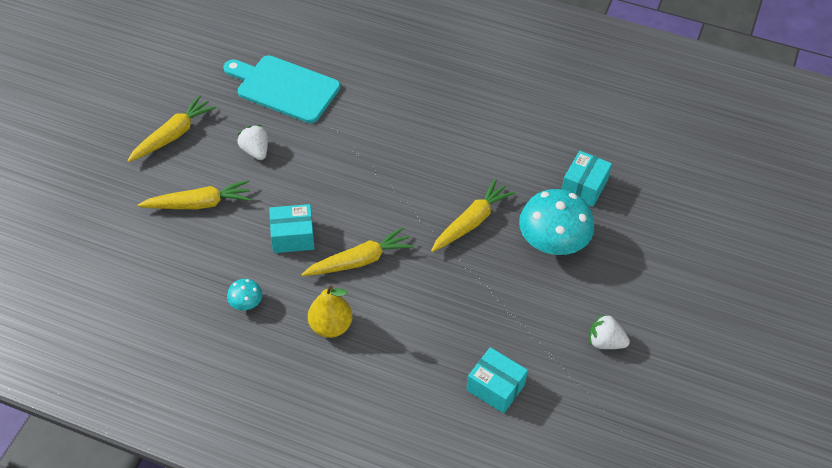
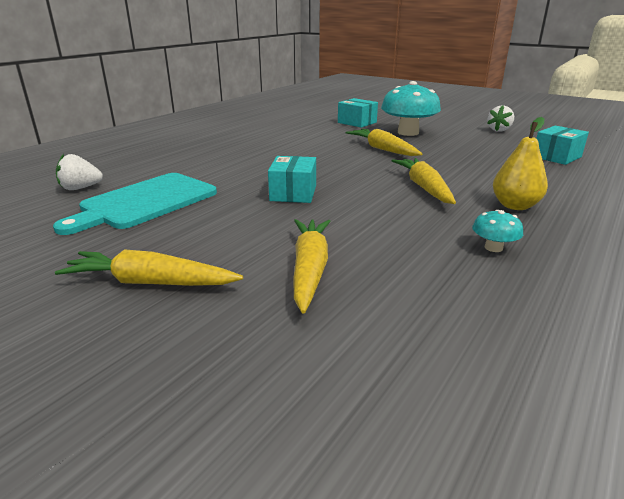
camera: 75 degrees left, 25 degrees down
(173, 135) = (151, 282): yellow carrot -> yellow carrot turned 45 degrees counterclockwise
(255, 151) = (235, 225): white strawberry -> white strawberry (80, 188)
(292, 237) = (386, 214): turquoise box -> turquoise box (293, 193)

